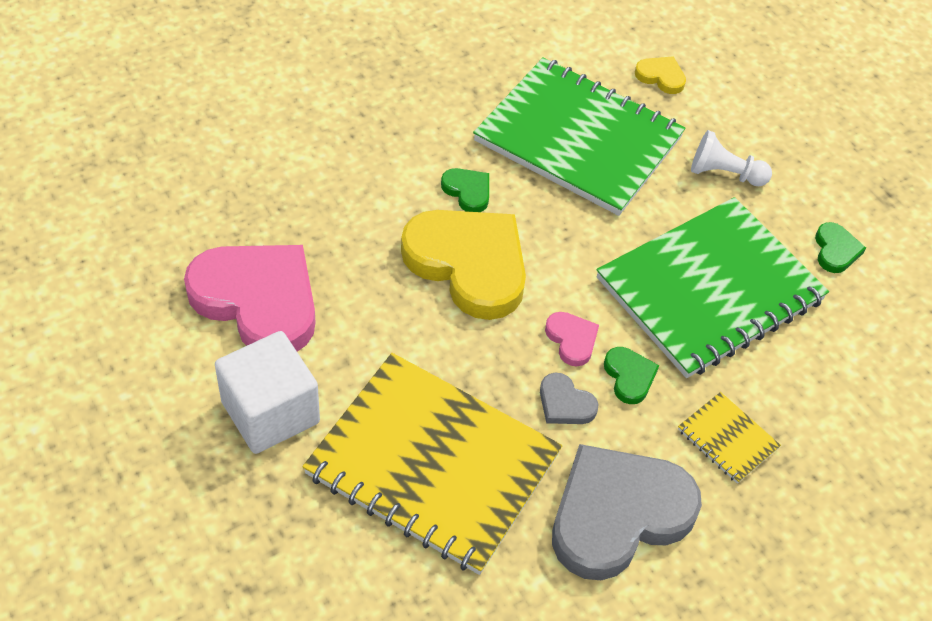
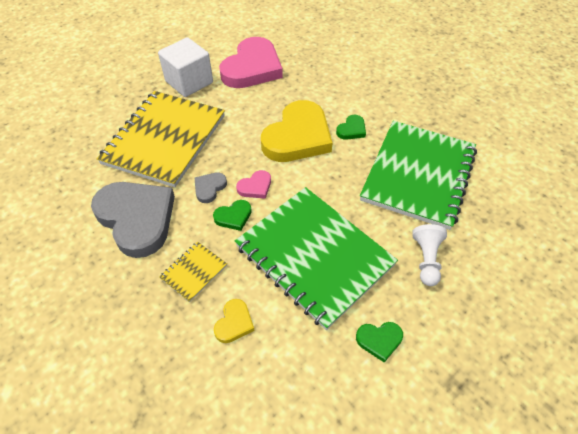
camera: 85 degrees right, 0 degrees up
(661, 77) = (504, 215): yellow heart -> yellow heart (234, 323)

